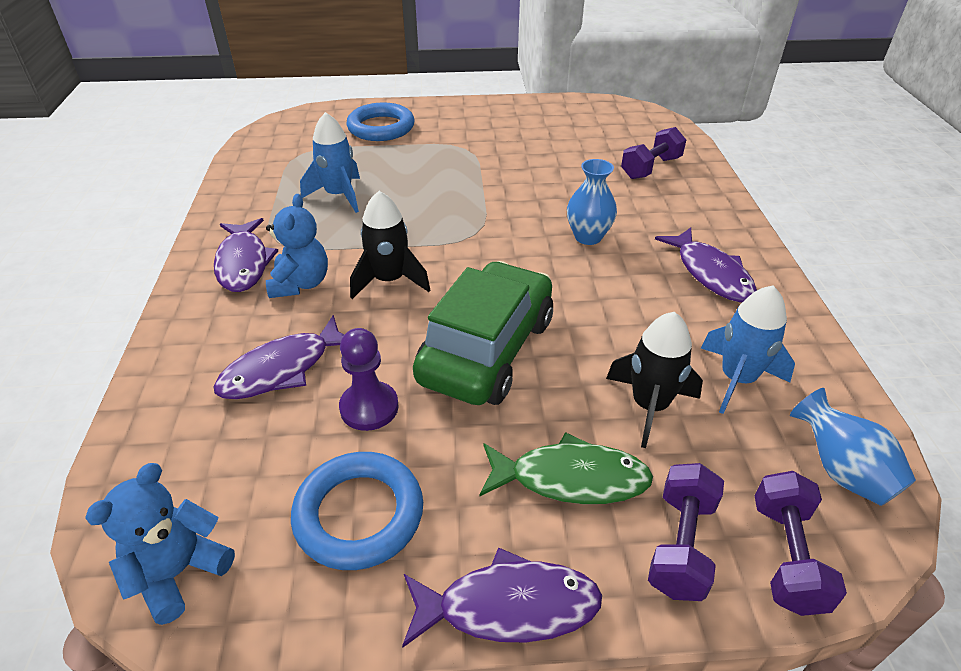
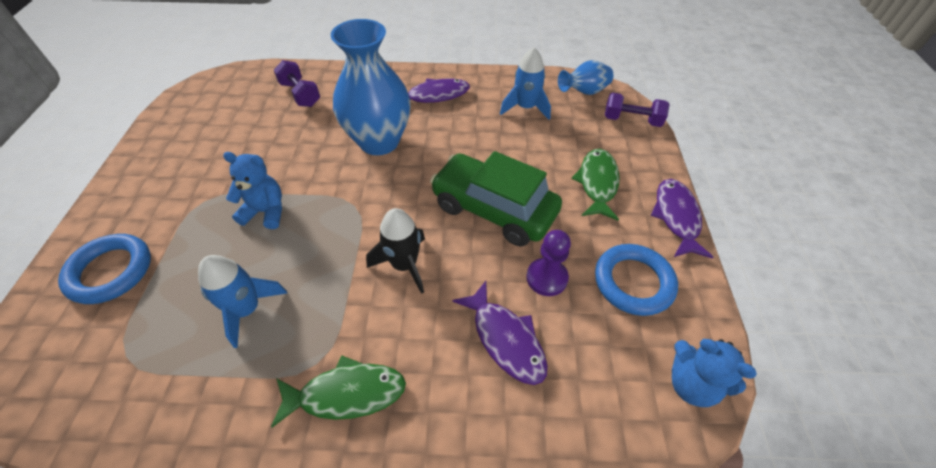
camera: 85 degrees left, 10 degrees up
(243, 263) = (346, 393): purple fish -> green fish
(300, 284) = (394, 335): blue teddy bear -> blue teddy bear (266, 212)
(588, 237) = (379, 141): blue vase -> blue vase, size x1.97
(649, 406) = (544, 144): black rocket -> none
(680, 545) = (631, 151): purple dumbbell -> none

